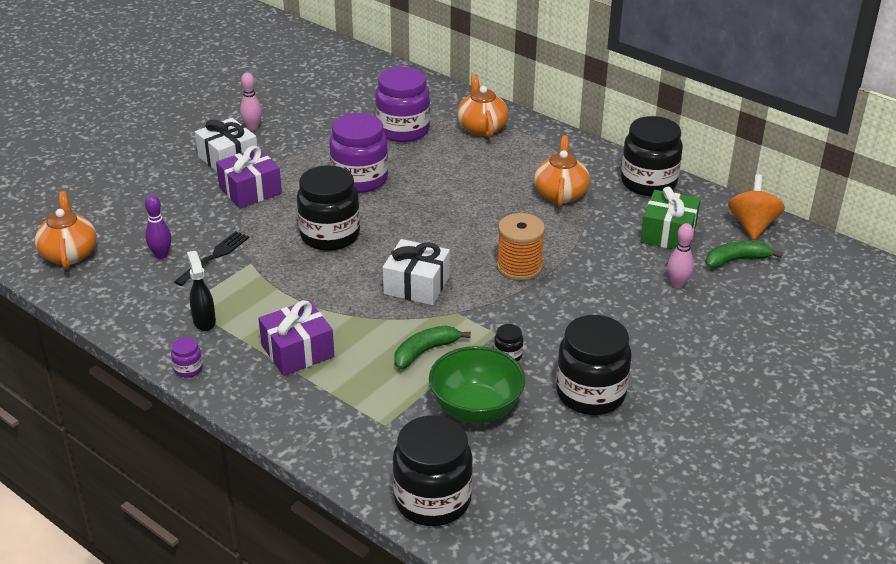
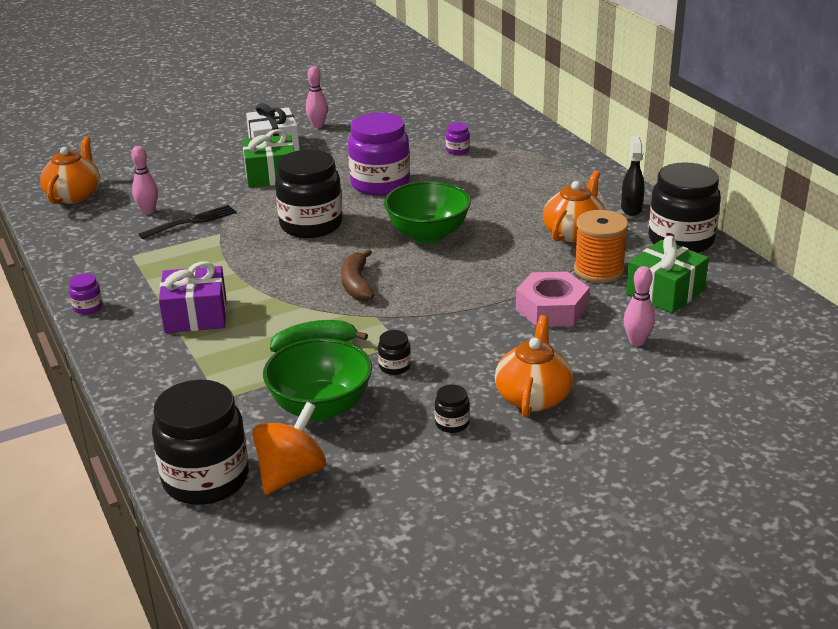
camera: 25 degrees right, 5 degrees down
(161, 255) = (148, 211): purple bowling pin -> pink bowling pin
(204, 321) = (136, 272): black spray bottle -> black spray bottle (631, 208)
(250, 190) = (271, 175): purple gift -> green gift
(403, 130) = (457, 150): purple jar -> purple jar, size x0.42
(416, 285) = (356, 284): white gift -> brown banana
(441, 222) = (428, 234): none -> green bowl
(481, 127) = (539, 161): orange teapot -> orange teapot (533, 396)
(519, 267) = (474, 290): orange spool -> orange spool (599, 270)
(590, 393) = (452, 423): black jar -> black jar, size x0.42
(593, 270) = (551, 308): none -> pink nut
(736, 260) = (726, 333): green banana -> none
(752, 225) = (772, 304): orange spinning top -> orange spinning top (291, 474)

